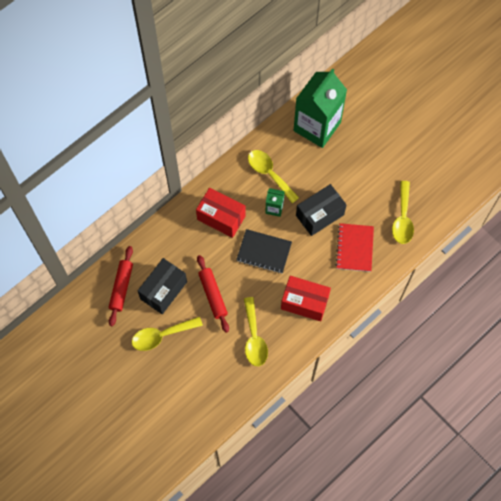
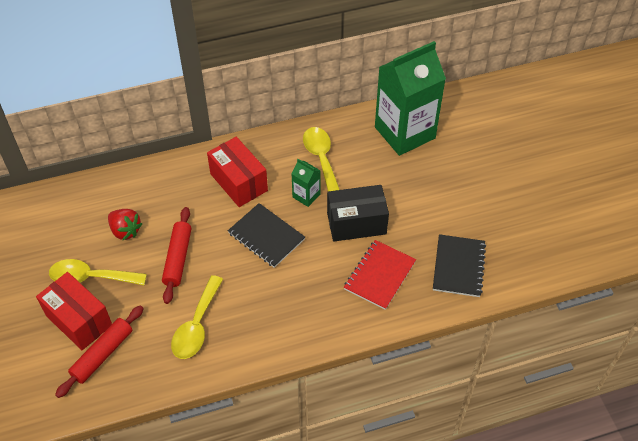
camera: 25 degrees right, 15 degrees down
(121, 287) = (81, 209): red rolling pin -> red rolling pin (102, 354)
(163, 290) = (125, 231): black box -> red strawberry
(304, 302) = (282, 311): red box -> red box (79, 320)
(402, 219) = (458, 267): yellow spoon -> black notebook

